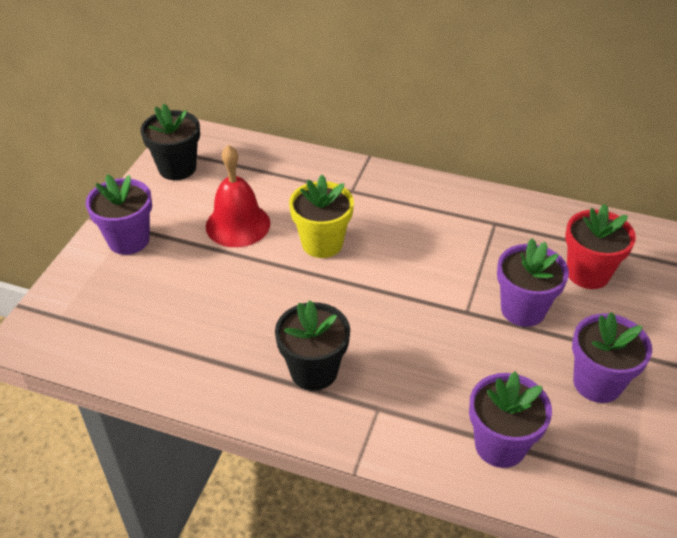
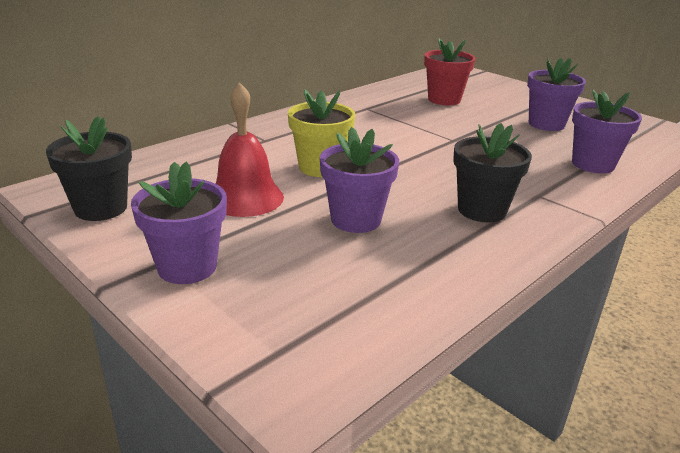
camera: 65 degrees left, 15 degrees down
(523, 309) = (464, 124): purple flower pot -> purple flower pot (356, 220)

